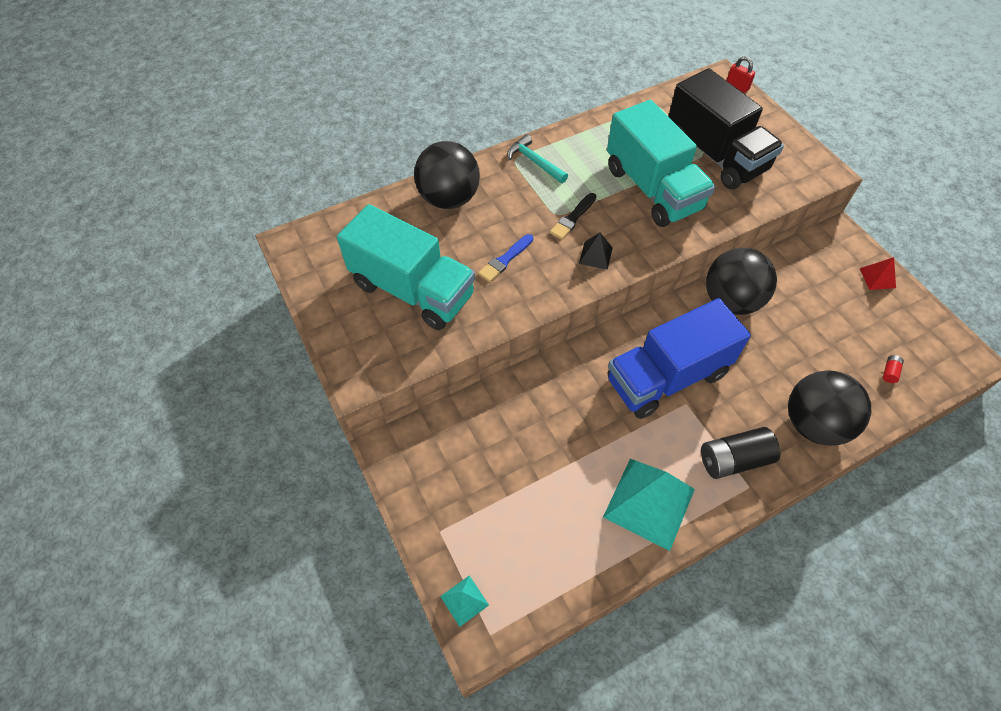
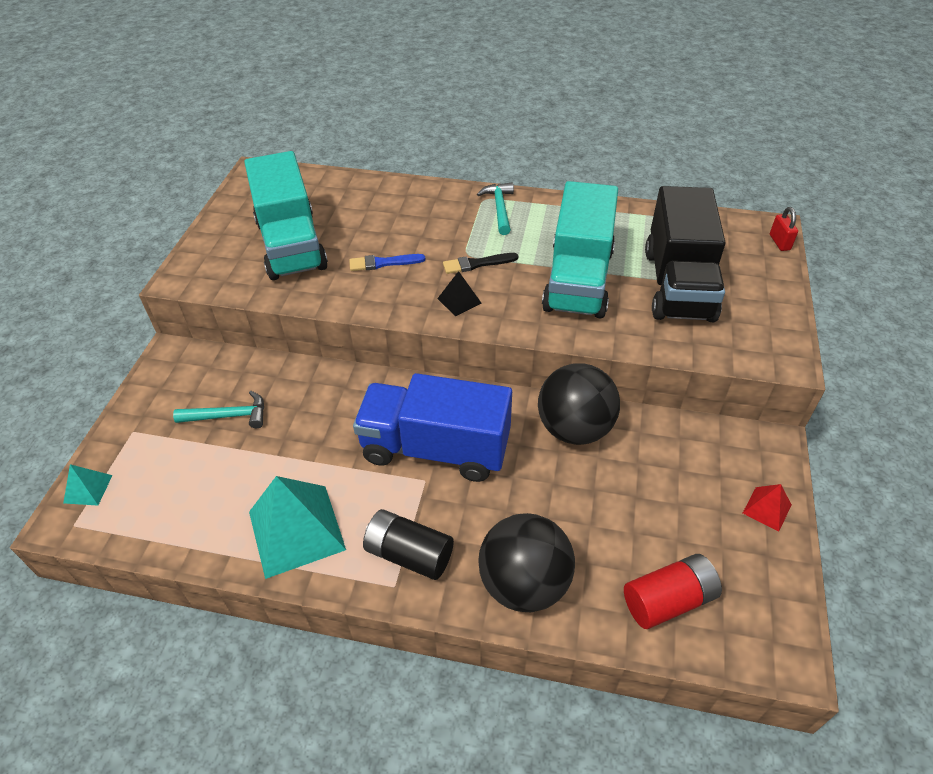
camera: 40 degrees right, 10 degrees down
(449, 199) = (398, 200): black ball -> none
(499, 462) = (228, 416): none -> turquoise hammer
(889, 372) = (668, 600): red battery -> red battery, size x2.40

